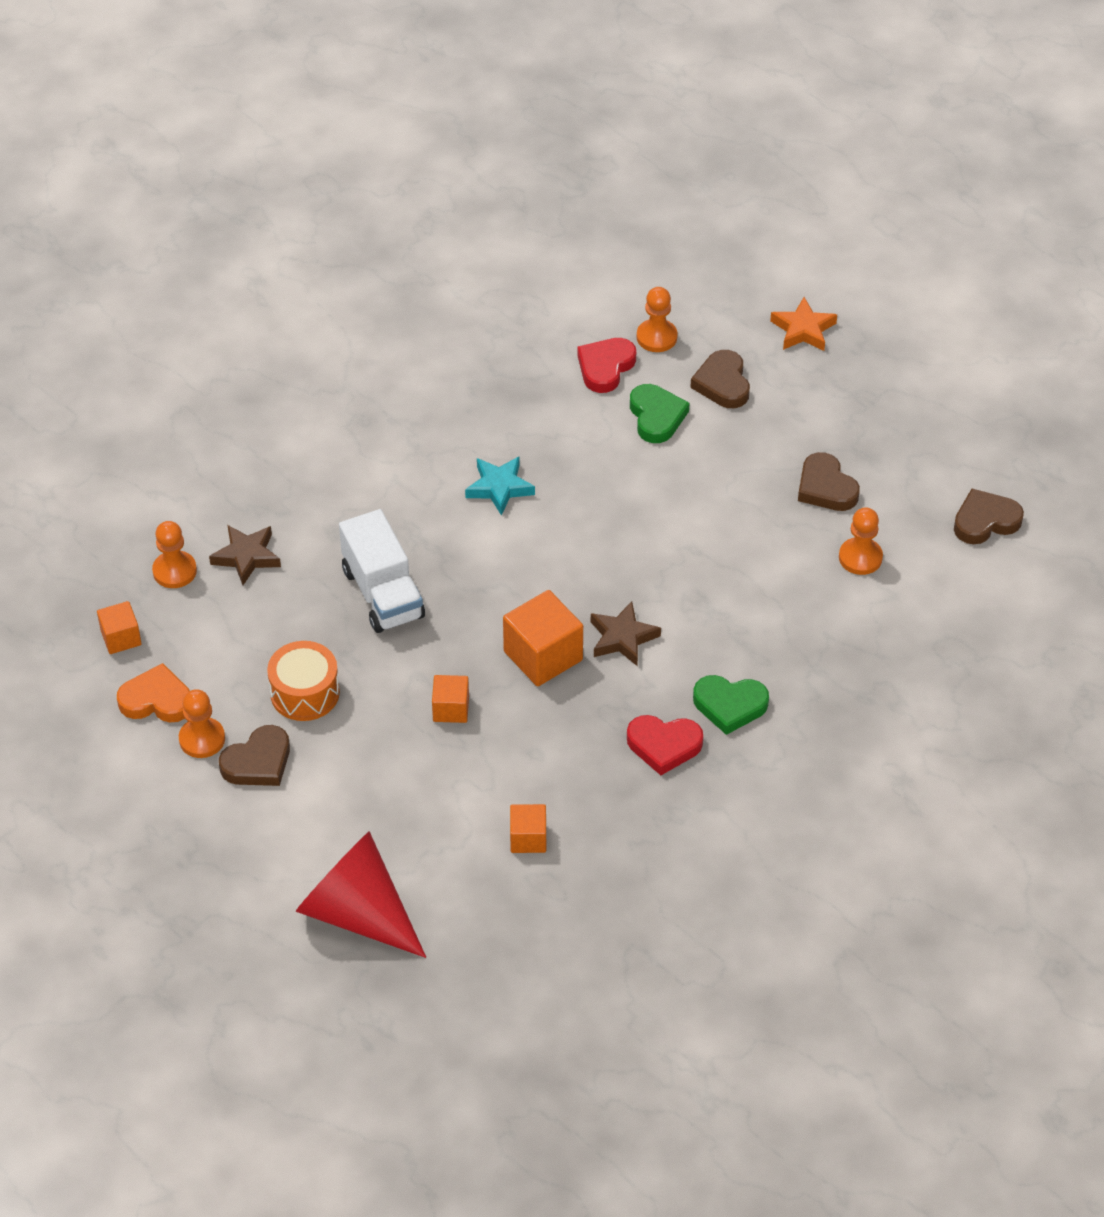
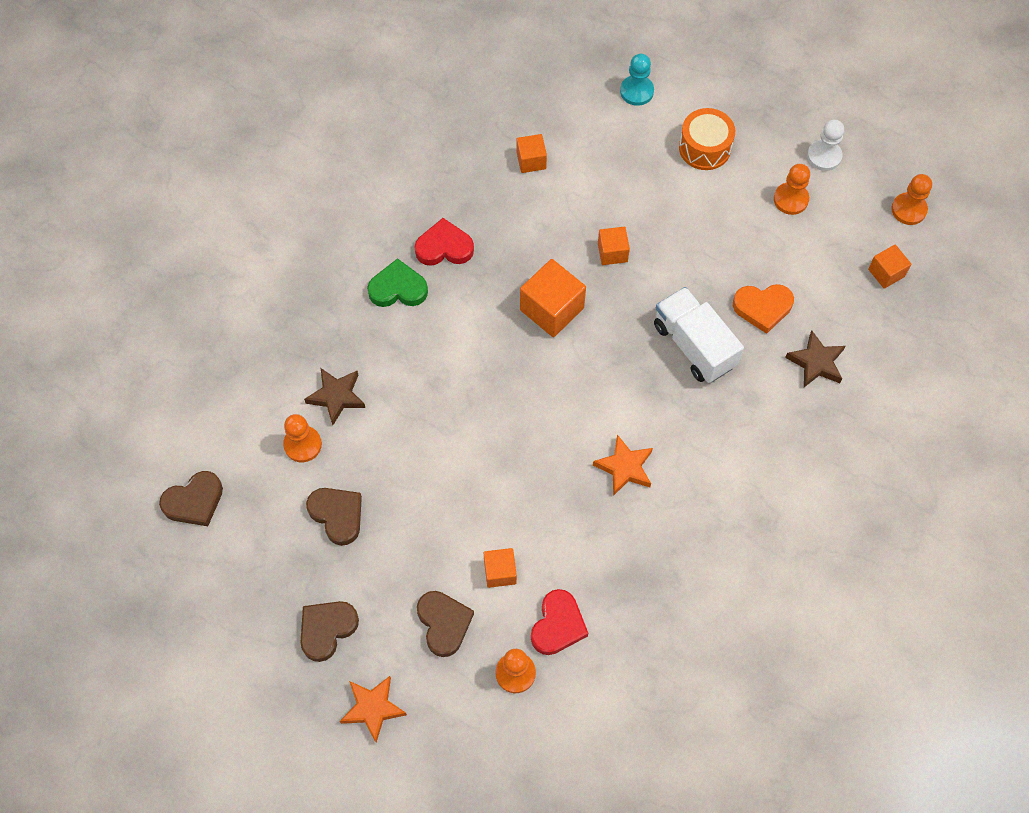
camera: 170 degrees right, 15 degrees up
(135, 787) = (824, 156): none -> white pawn
(156, 700) = (837, 225): orange heart -> orange heart (762, 308)
(174, 571) = (869, 339): orange pawn -> orange pawn (908, 210)
(258, 762) = (743, 188): brown heart -> brown heart (327, 629)
(305, 693) = (727, 248): orange drum -> orange drum (704, 148)
(357, 912) = (636, 91): red cone -> turquoise pawn
(499, 487) = (624, 467): turquoise star -> orange star
(622, 638) = (491, 335): brown star -> brown star (336, 396)
(656, 417) = (500, 572): green heart -> orange cube

